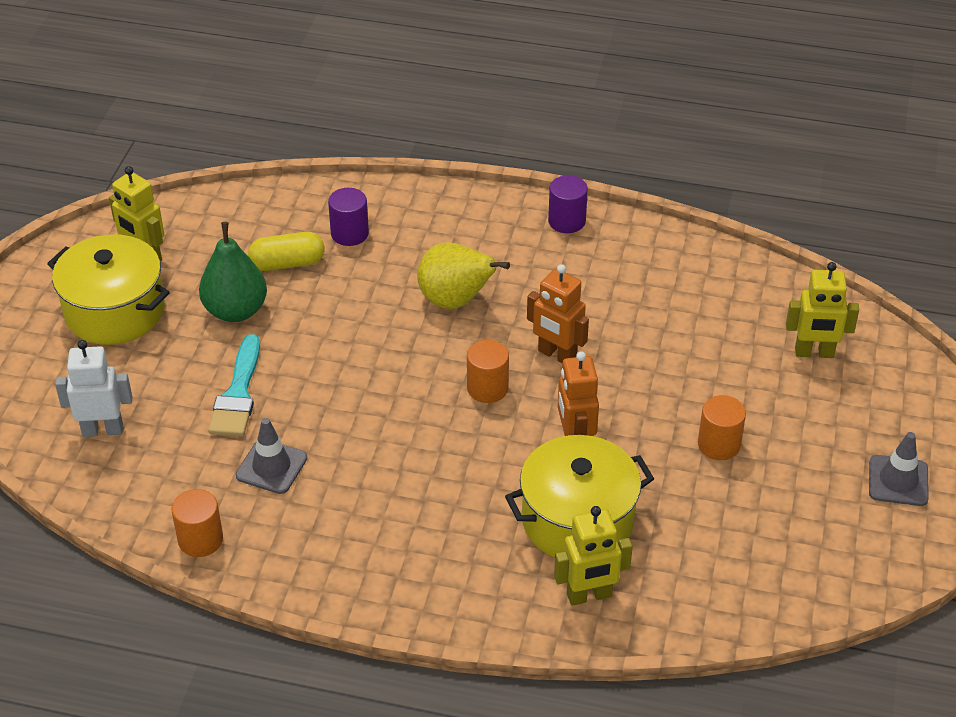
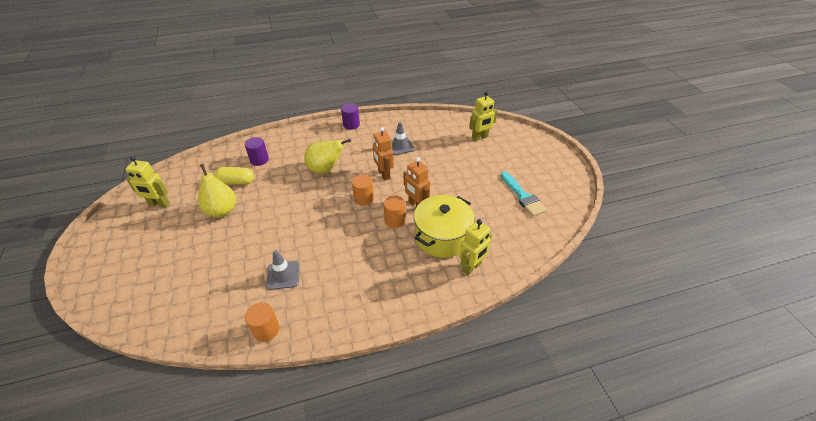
camera: 30 degrees left, 0 degrees up
(102, 430) = (177, 296): white robot -> none
(115, 311) = (155, 235): yellow pot -> none
(236, 311) = (222, 211): green pear -> yellow pear
(238, 394) = (245, 248): turquoise brush -> turquoise brush (522, 196)
(287, 263) = (236, 182): yellow capsule -> yellow capsule turned 45 degrees clockwise
(556, 355) = (383, 174): orange robot -> orange robot turned 60 degrees clockwise
(719, 444) = (473, 183): orange cylinder -> orange cylinder (394, 220)
(898, 481) = (546, 170): grey traffic cone -> grey traffic cone (400, 146)

